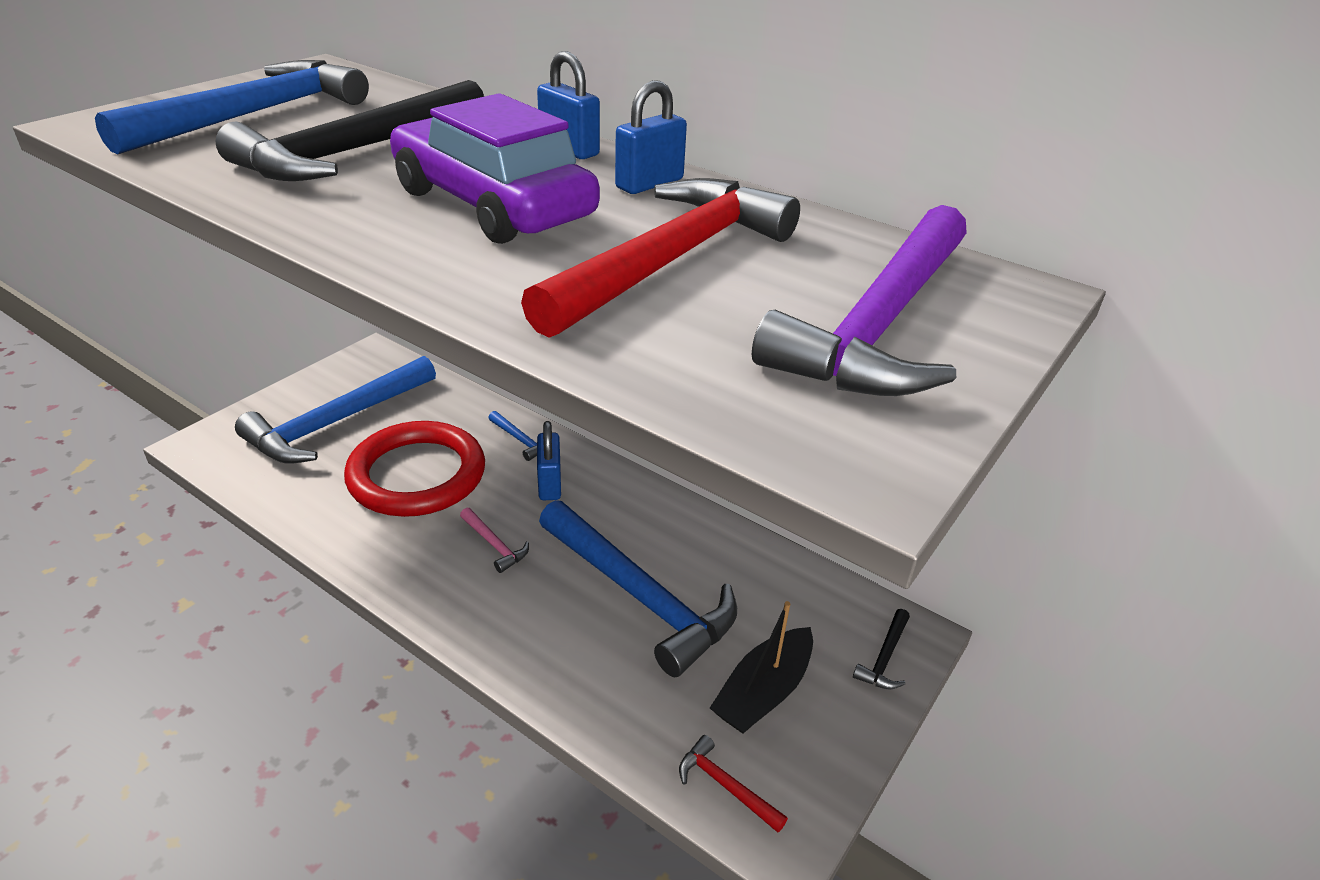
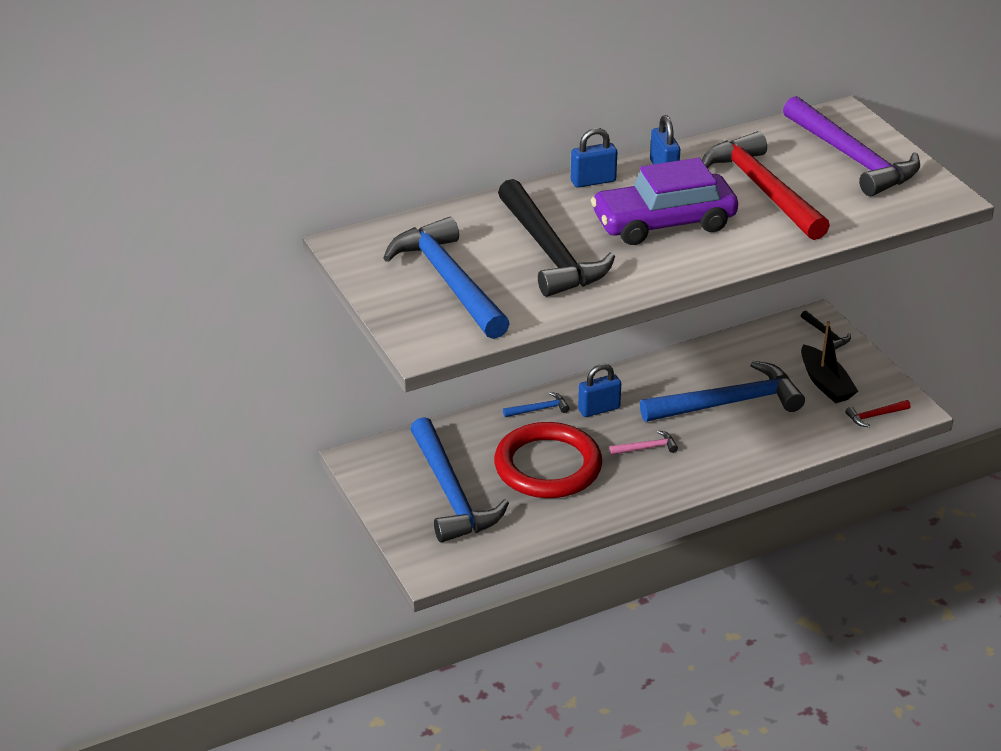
camera: 60 degrees left, 0 degrees up
(550, 484) = (599, 409): blue padlock -> blue padlock turned 45 degrees counterclockwise

